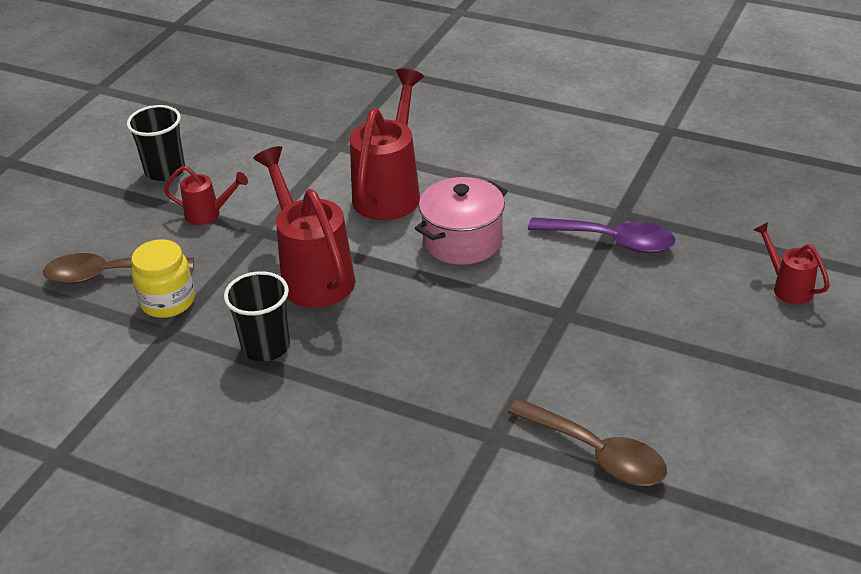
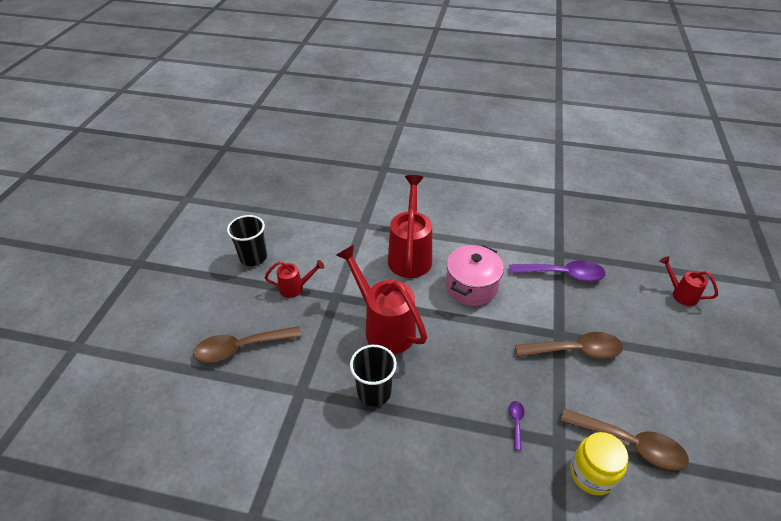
camera: 15 degrees left, 5 degrees up
(168, 301) = (291, 364): yellow jar -> yellow jar (592, 473)
(445, 407) = (516, 422): none -> purple spoon
(577, 336) = (575, 350): none -> brown spoon

